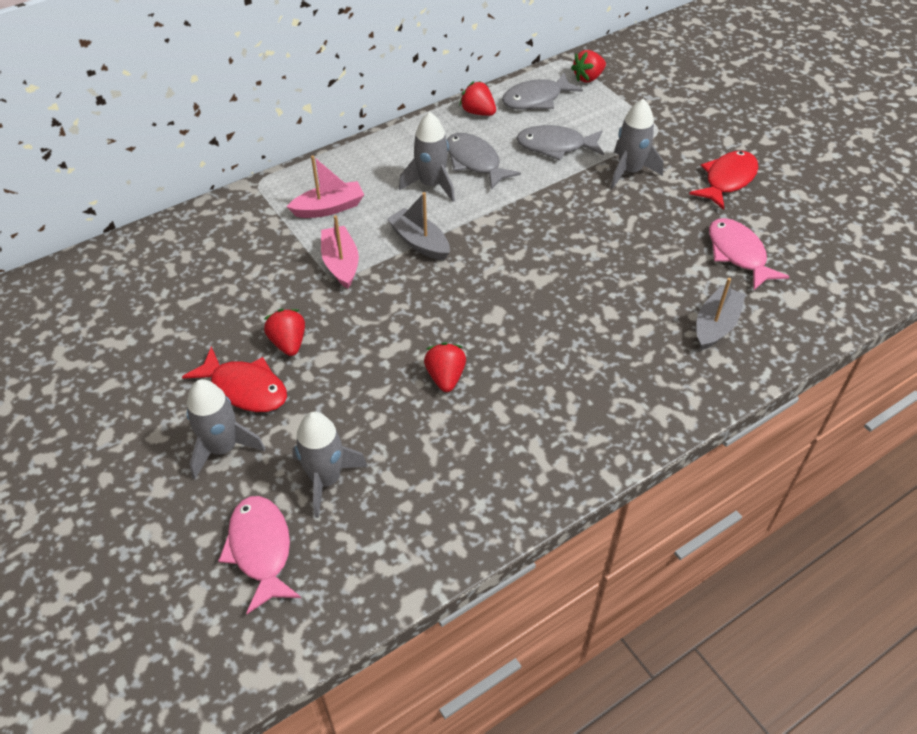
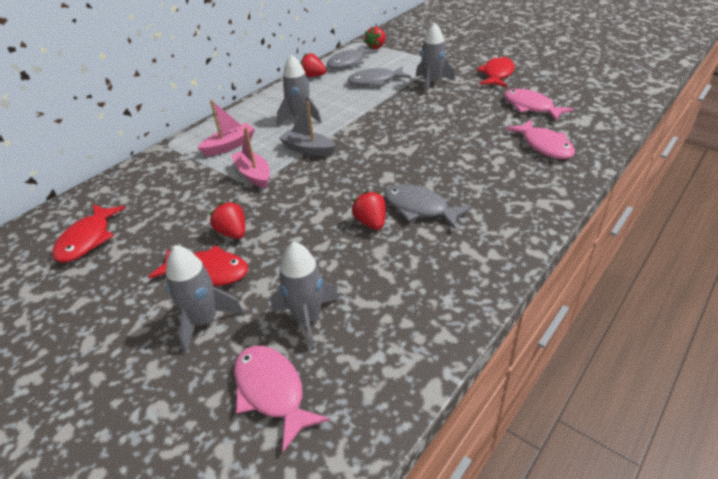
camera: 15 degrees left, 10 degrees down
(134, 304) = (87, 239): none -> red fish
(475, 162) = (325, 100): grey fish -> grey fish (420, 208)
(715, 325) = (544, 146): grey boat -> pink fish

